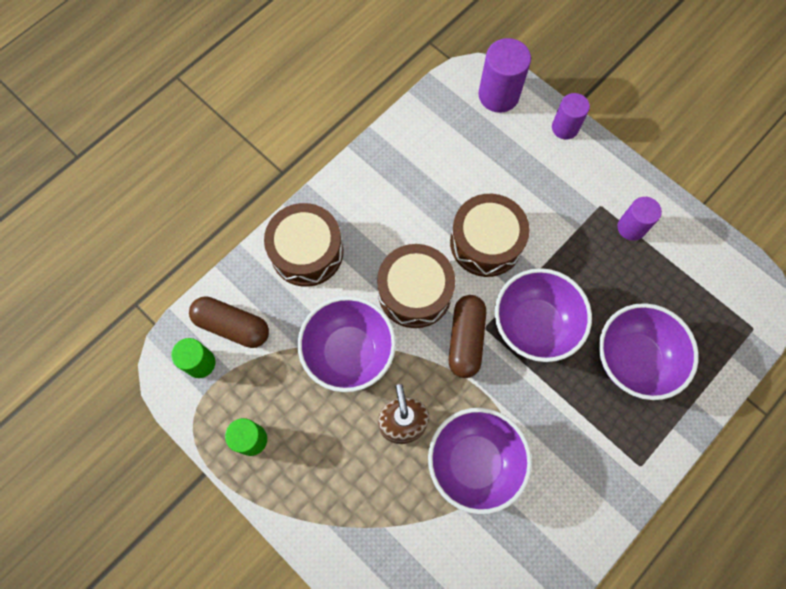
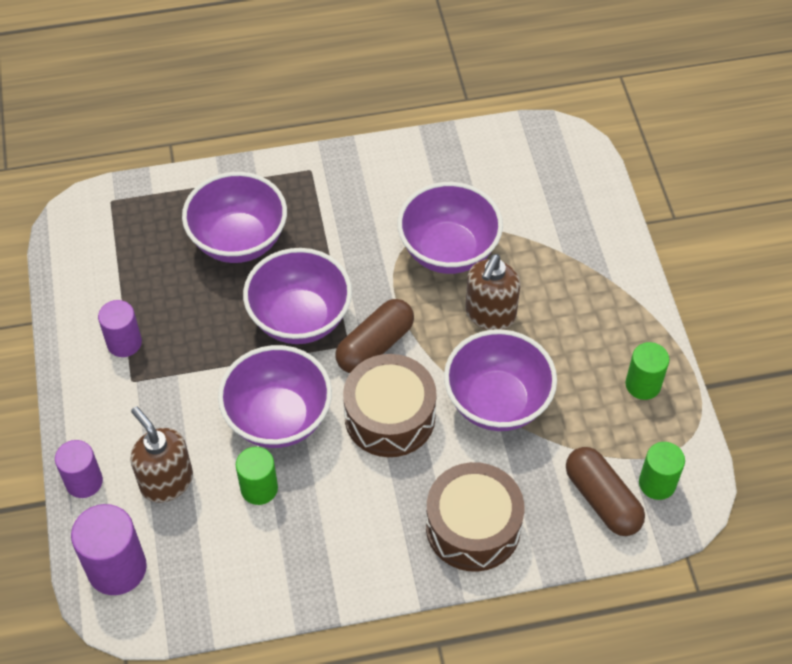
camera: 145 degrees left, 15 degrees down
(458, 190) = (259, 488): none -> green cylinder
(486, 242) = (278, 418): brown drum -> purple bowl
(517, 159) = (166, 481): none -> brown soap dispenser

